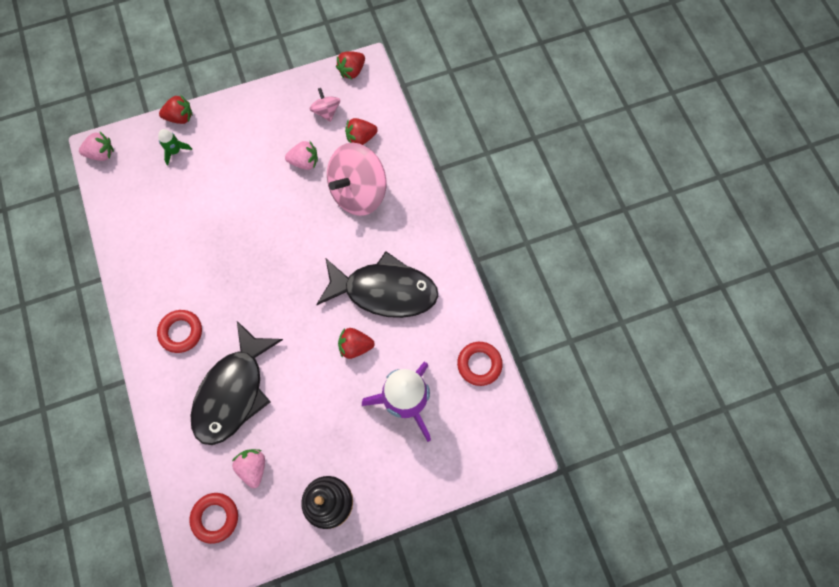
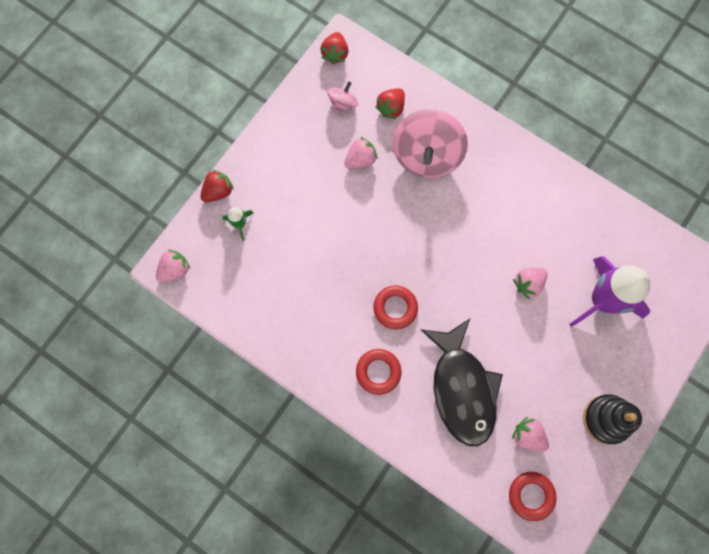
camera: 35 degrees left, 5 degrees up
(326, 111) = (342, 103): pink spinning top -> pink spinning top turned 90 degrees clockwise
(355, 346) = (528, 284): red strawberry -> pink strawberry
(384, 291) = (514, 223): black fish -> none
(479, 364) = (633, 231): red ring -> red ring (395, 308)

